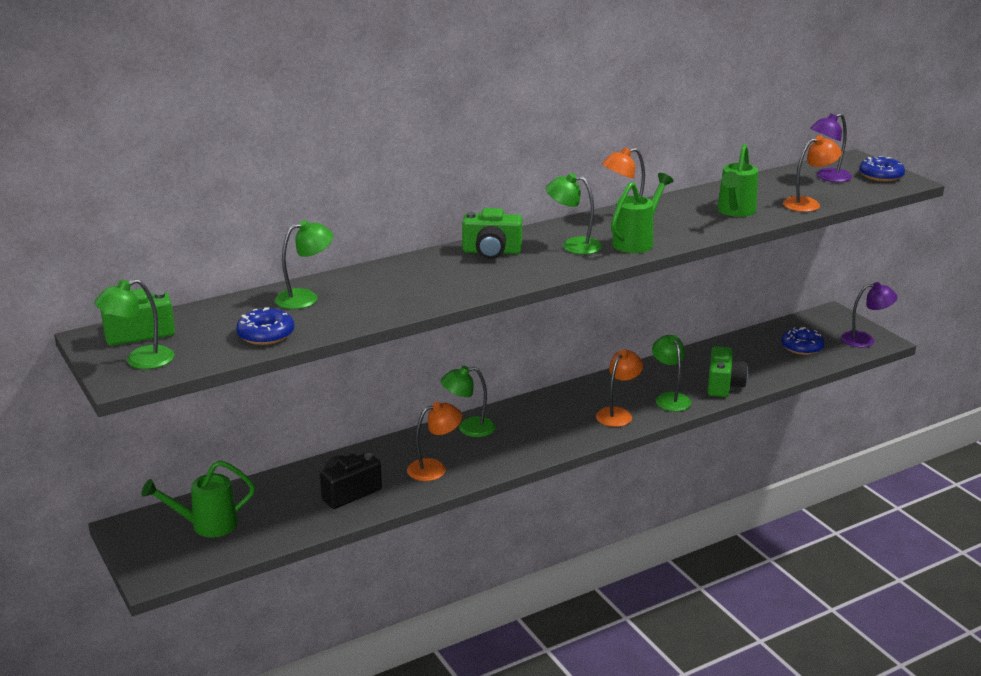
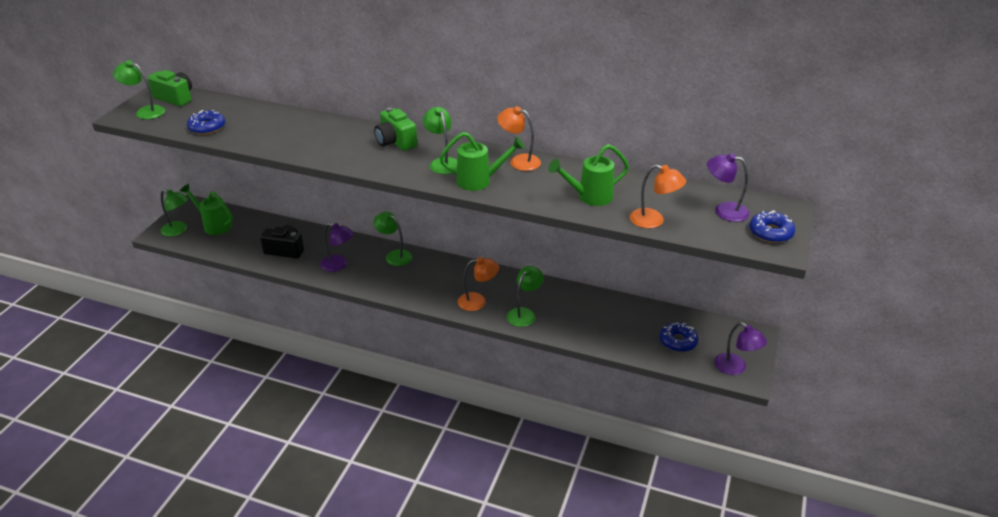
camera: 50 degrees right, 10 degrees up
(305, 298) = (264, 118): green lamp -> green lamp (178, 230)
(434, 468) = (339, 265): orange lamp -> purple lamp
(724, 385) = (572, 329): green camera -> none

